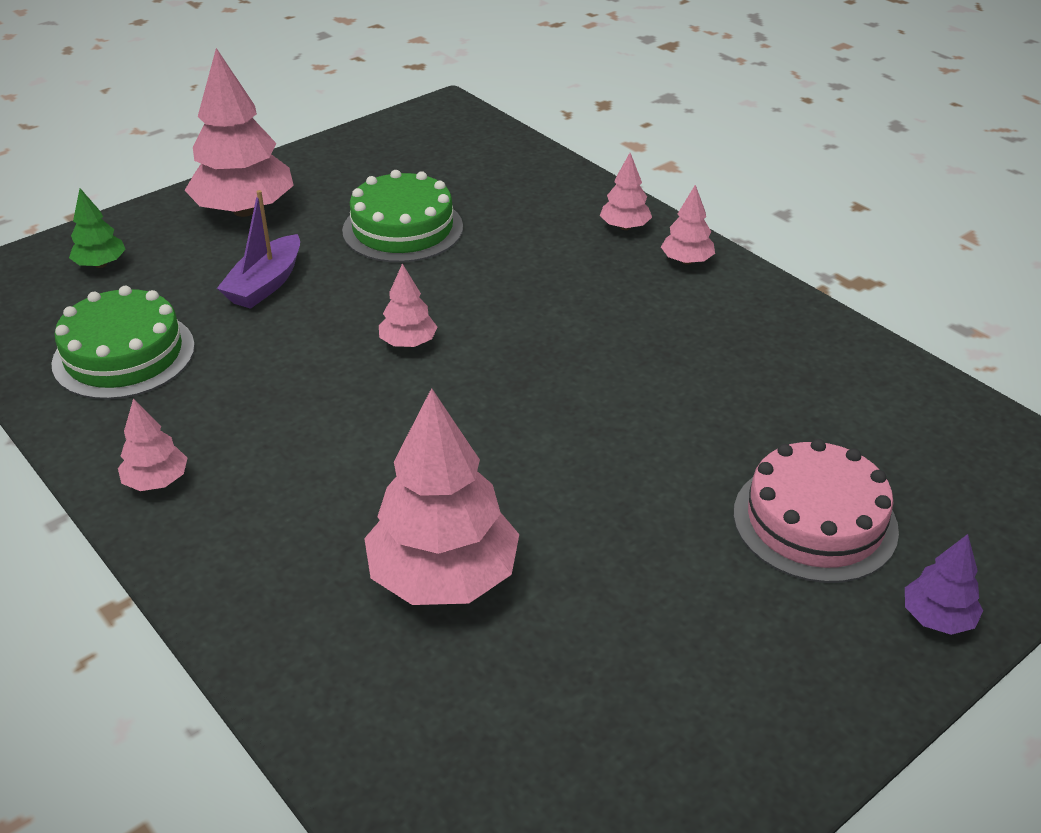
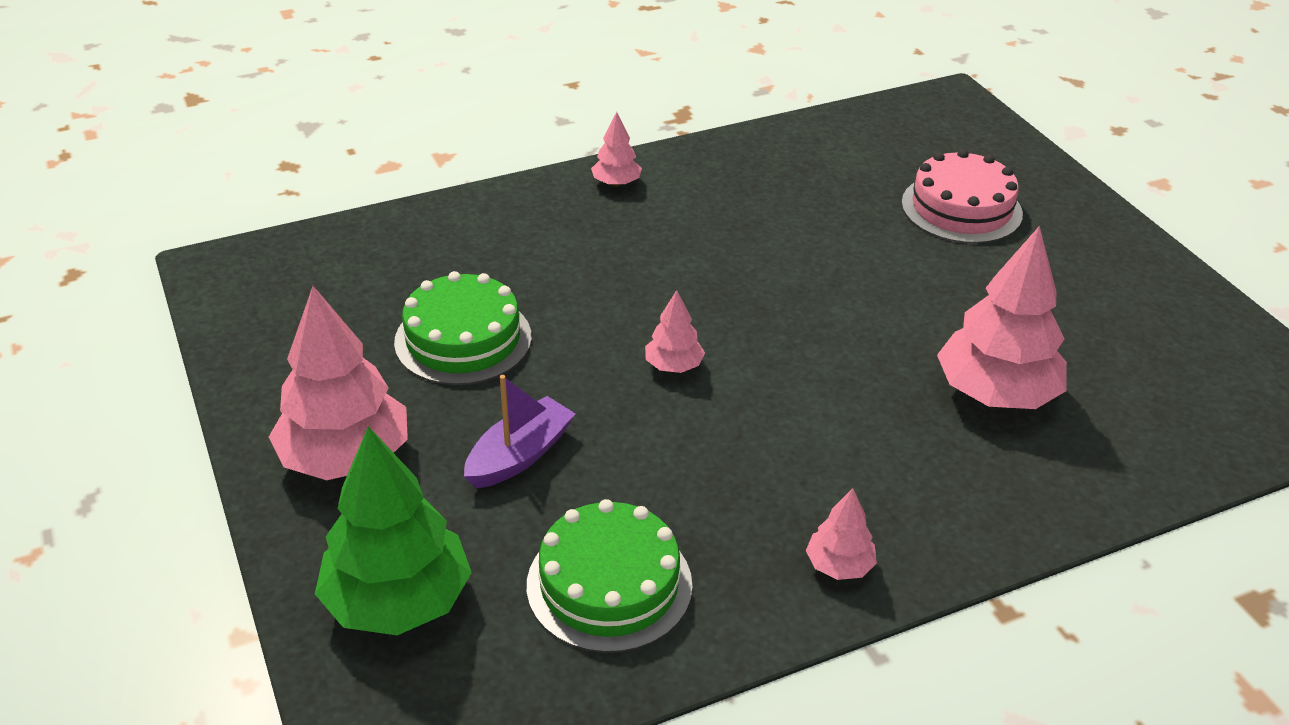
camera: 75 degrees left, 0 degrees up
(101, 264) = (398, 601): green tree -> green tree, size x2.07
(265, 284) = (520, 455): purple boat -> purple boat turned 90 degrees counterclockwise
(624, 227) = (542, 202): pink tree -> none
(937, 618) = (1057, 188): purple tree -> none

